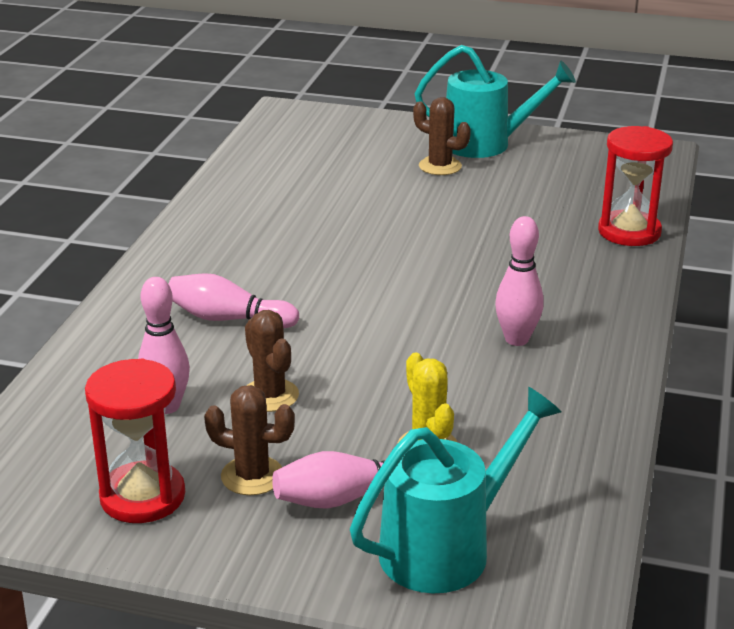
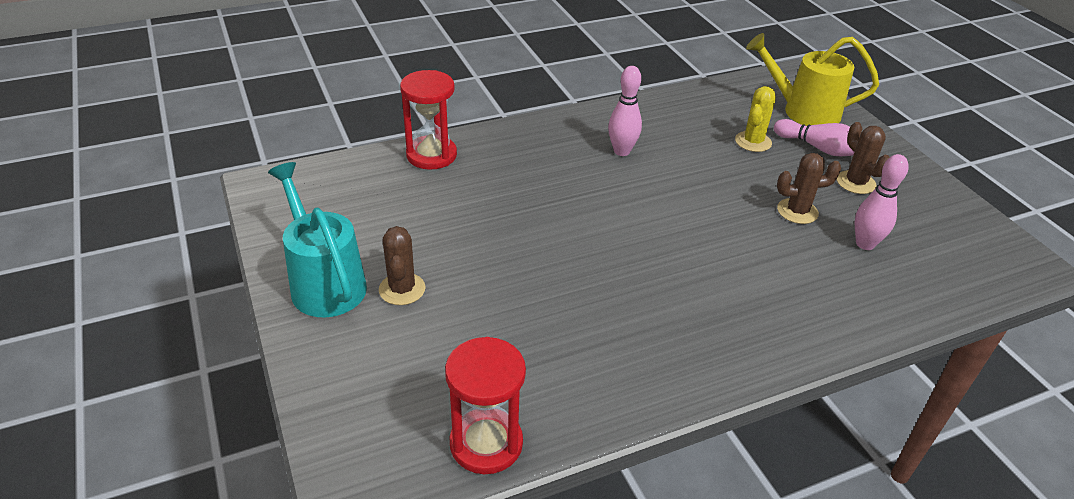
camera: 130 degrees left, 10 degrees up
(142, 496) = (924, 208): red hourglass -> red hourglass (486, 443)
(228, 319) = (760, 274): pink bowling pin -> none
(270, 395) = (797, 211): brown cactus -> brown cactus turned 60 degrees clockwise
(447, 547) = (803, 111): turquoise watering can -> yellow watering can

